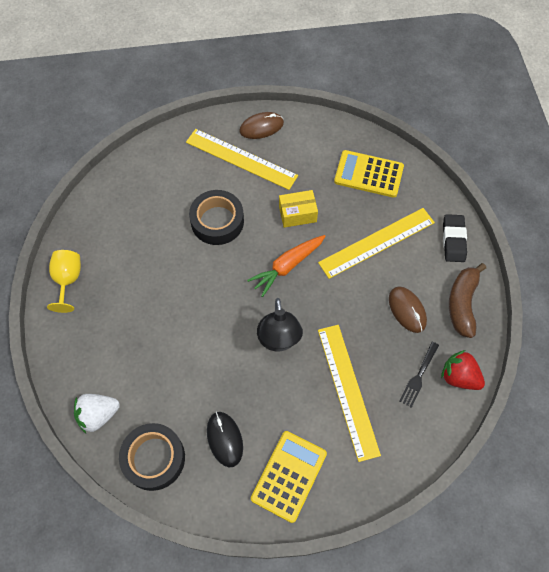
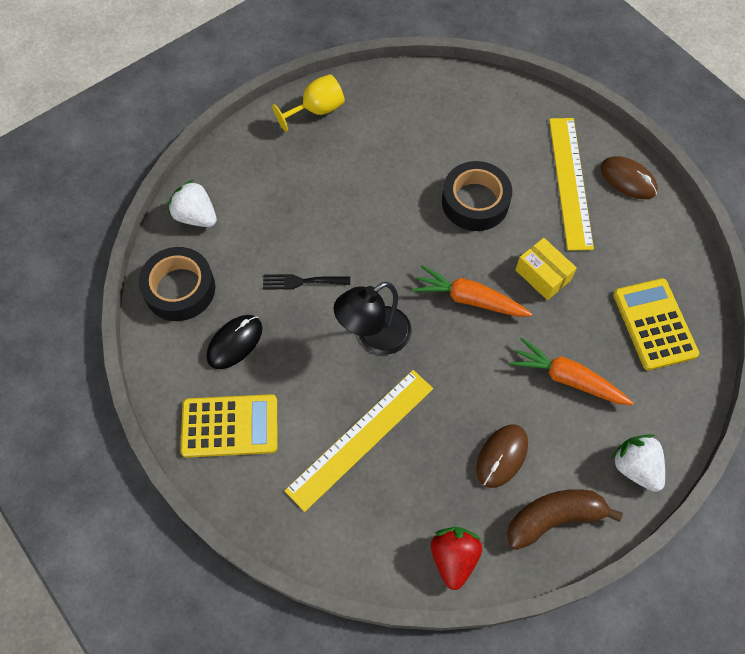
camera: 60 degrees right, 0 degrees up
(376, 242) = (567, 378): yellow ruler -> orange carrot
(418, 376) = (424, 510): black fork -> black fork (302, 282)
(453, 240) = (635, 467): black eraser -> white strawberry

